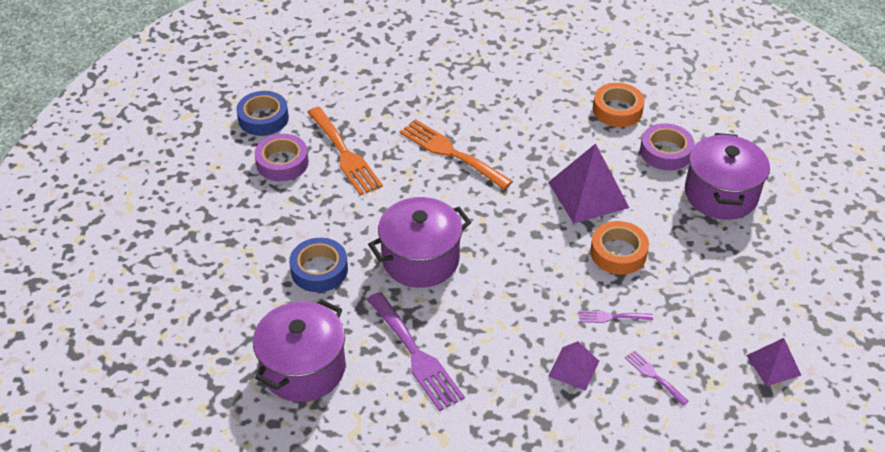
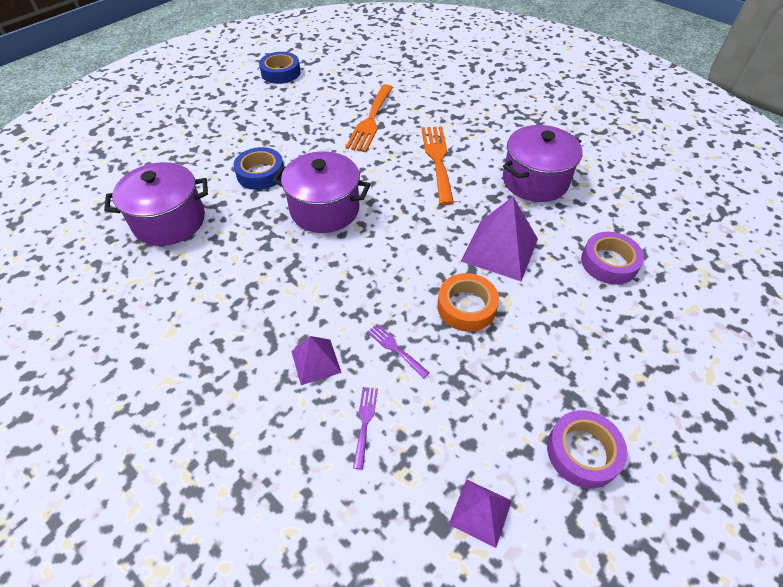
camera: 45 degrees right, 5 degrees up
(263, 118) = (354, 76): blue tape -> blue tape (281, 73)
(282, 162) = (329, 104): purple tape -> purple tape (583, 452)
(416, 355) = (235, 264): purple fork -> none
(617, 110) = (605, 208): orange tape -> none
(721, 194) = (619, 328): purple pot -> purple pot (535, 181)

